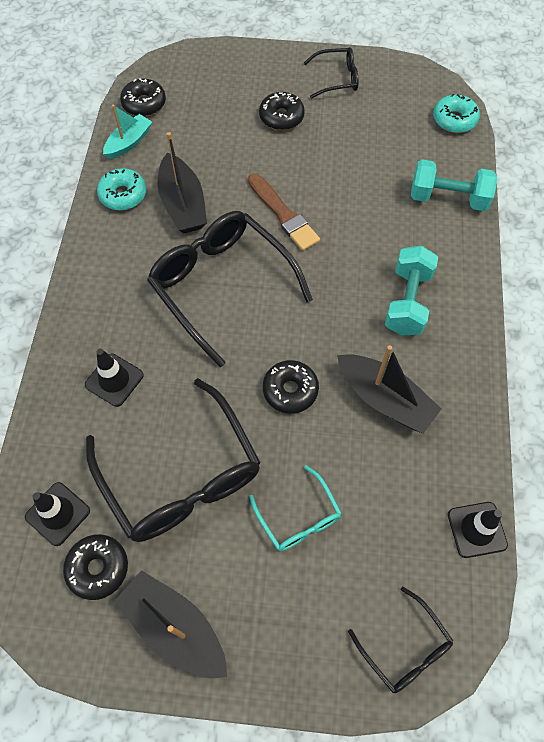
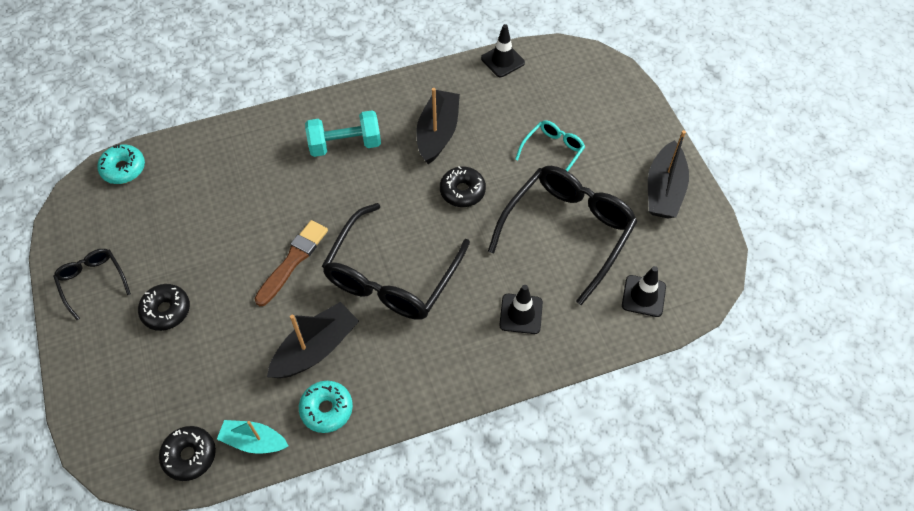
camera: 115 degrees left, 5 degrees down
(98, 568) = (660, 251): black donut -> none
(405, 648) = (595, 74): black glasses -> none
(448, 198) = (224, 148): turquoise dumbbell -> none

